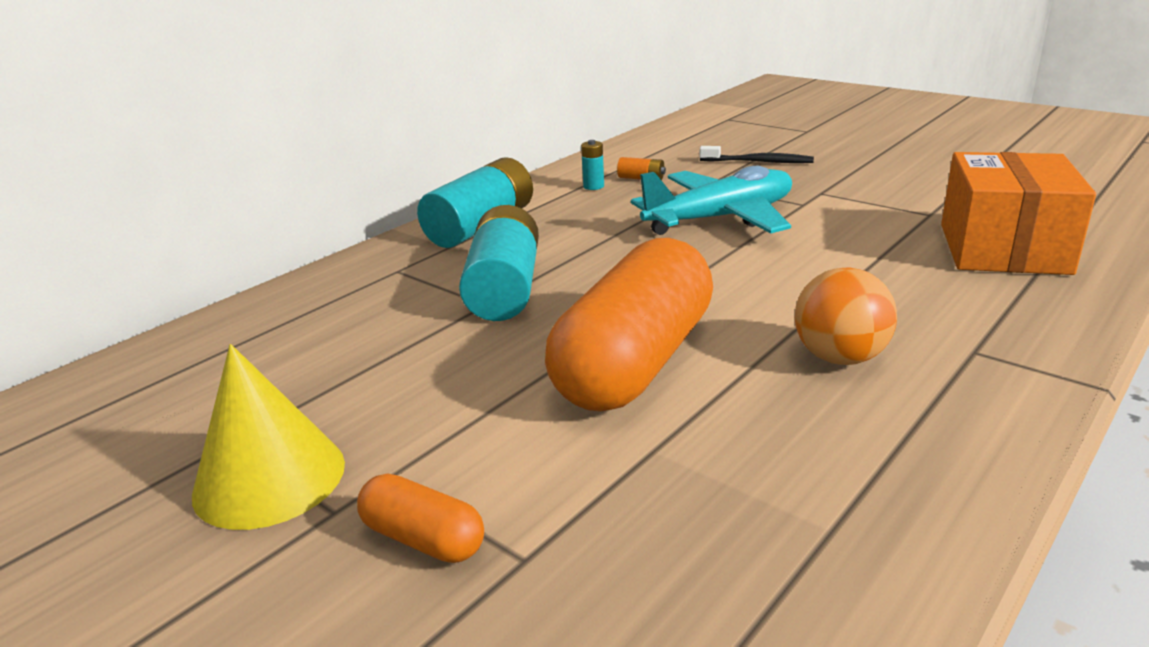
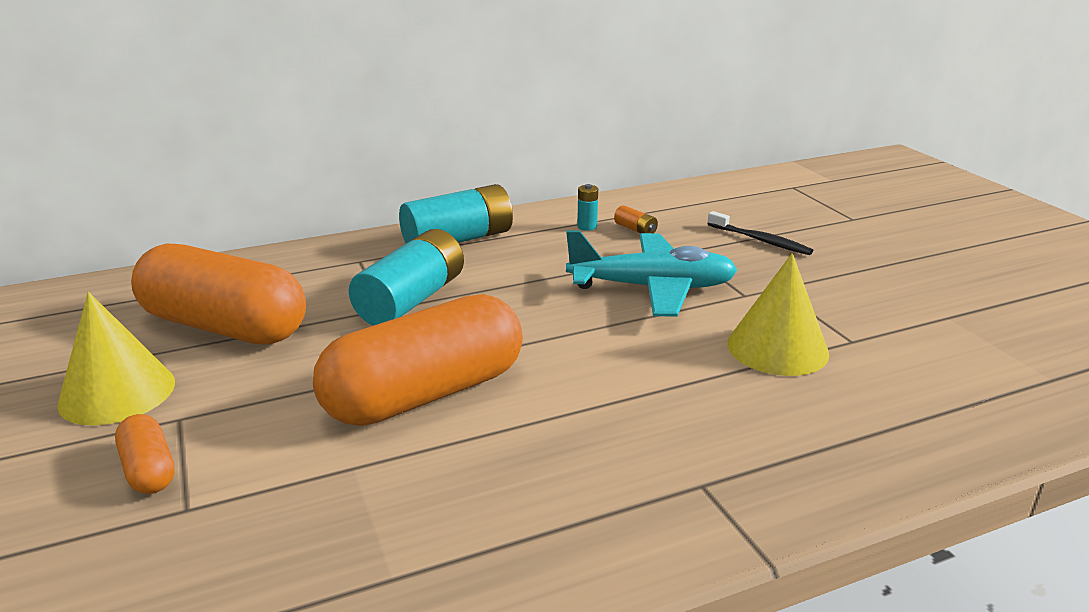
camera: 25 degrees right, 0 degrees up
(320, 372) = (225, 326): none -> orange capsule
(840, 357) = (580, 448): orange ball -> none
(884, 234) = (777, 348): none -> yellow cone
(1003, 248) = (873, 399): orange box -> none

